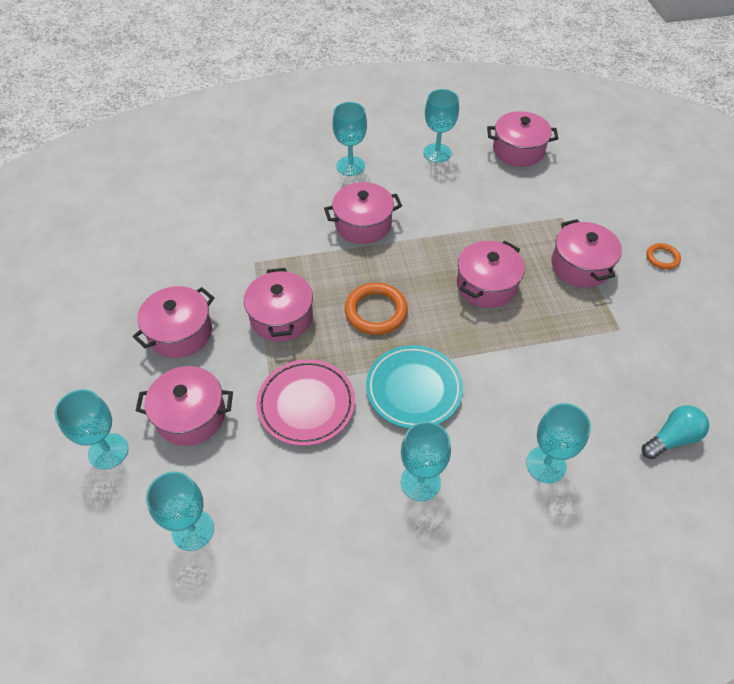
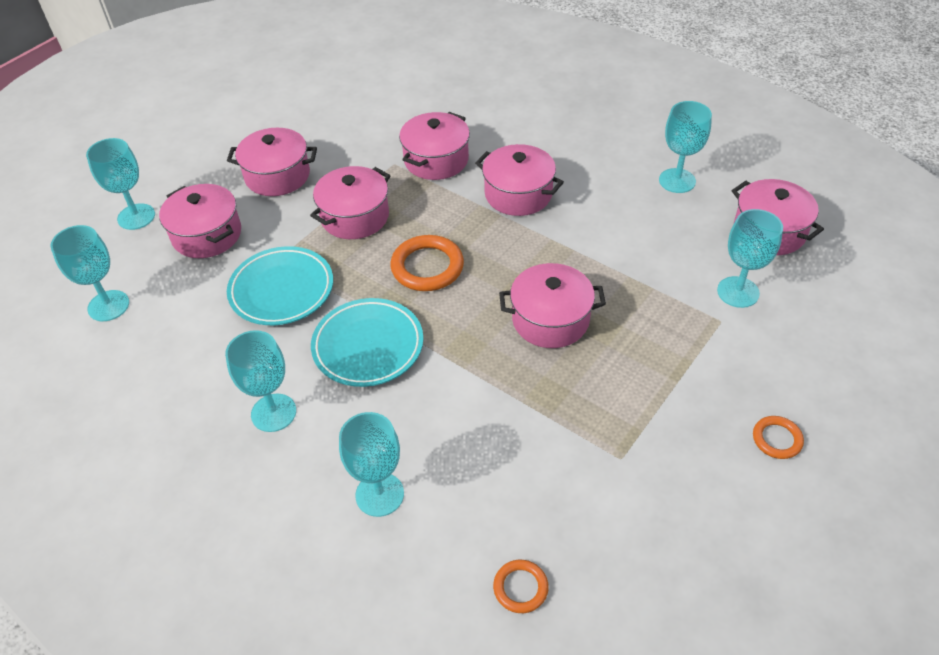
camera: 50 degrees right, 5 degrees down
(306, 405) = (282, 290): pink plate -> turquoise plate
(350, 166) = (578, 141): turquoise goblet -> turquoise goblet (738, 292)
(580, 265) = (670, 375): pink pot -> pink pot (436, 160)
(672, 438) = (520, 588): turquoise light bulb -> orange ring

